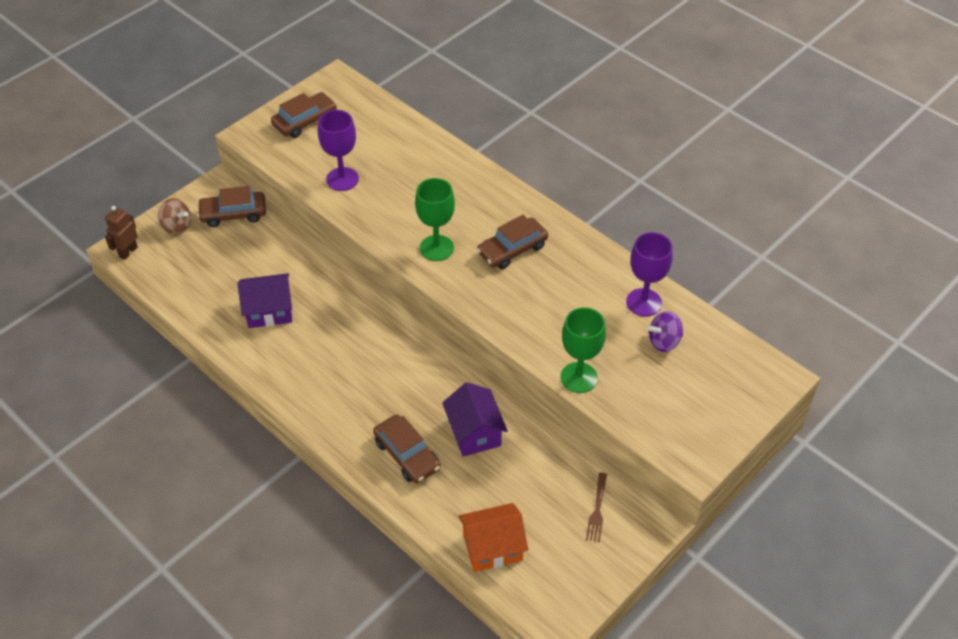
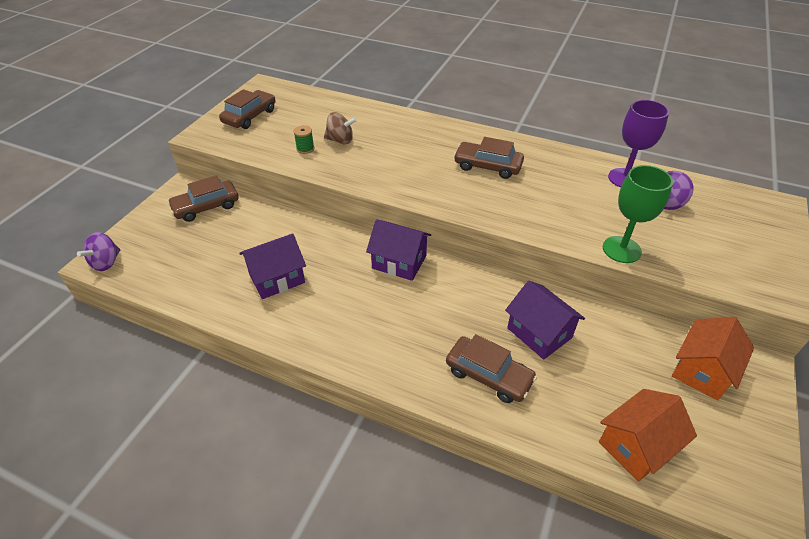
camera: 20 degrees left, 5 degrees down
(128, 252) = (106, 262): brown robot -> purple spinning top
(177, 226) = (152, 229): brown spinning top -> brown spinning top (340, 140)
(342, 179) = (305, 149): purple goblet -> green spool
(387, 326) = (399, 262): none -> purple house
(436, 248) = (421, 180): green goblet -> none
(512, 249) = (487, 166): brown car -> brown car turned 75 degrees clockwise
(597, 510) = (702, 370): brown fork -> orange house

